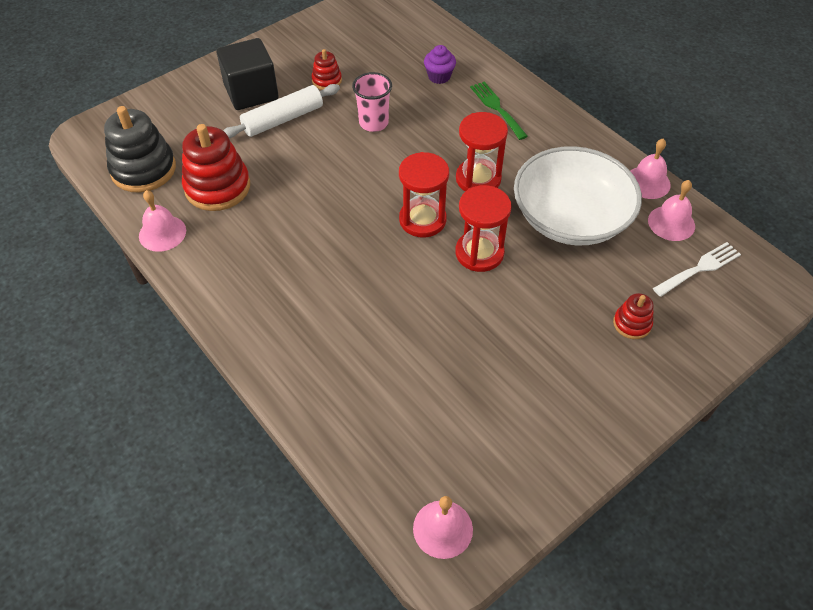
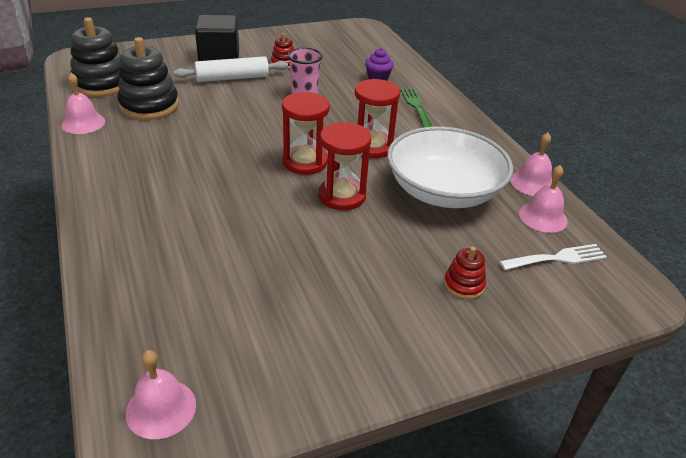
camera: 15 degrees right, 15 degrees down
(217, 187) = (149, 106): red stacking toy -> black stacking toy

